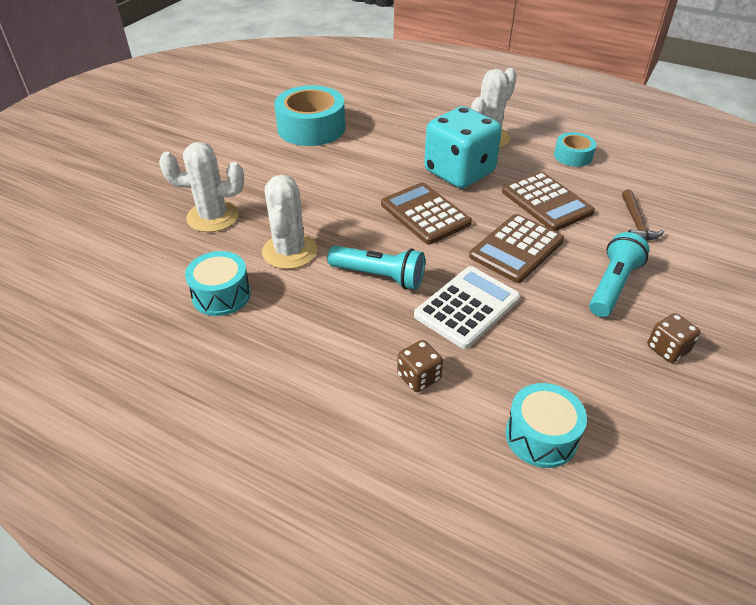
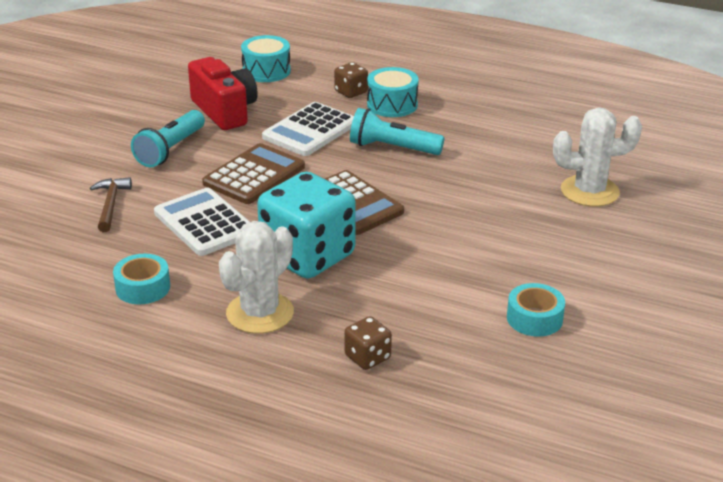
camera: 175 degrees right, 10 degrees down
(221, 295) = (532, 130): turquoise drum -> turquoise drum (392, 105)
(289, 251) = (487, 164): white cactus -> none
(311, 128) = (534, 318): turquoise tape -> turquoise tape, size x0.53
(546, 202) = (204, 223): brown calculator -> white calculator
(574, 347) = (225, 111): none -> red camera
(667, 349) = (149, 112): brown dice -> brown dice (367, 357)

